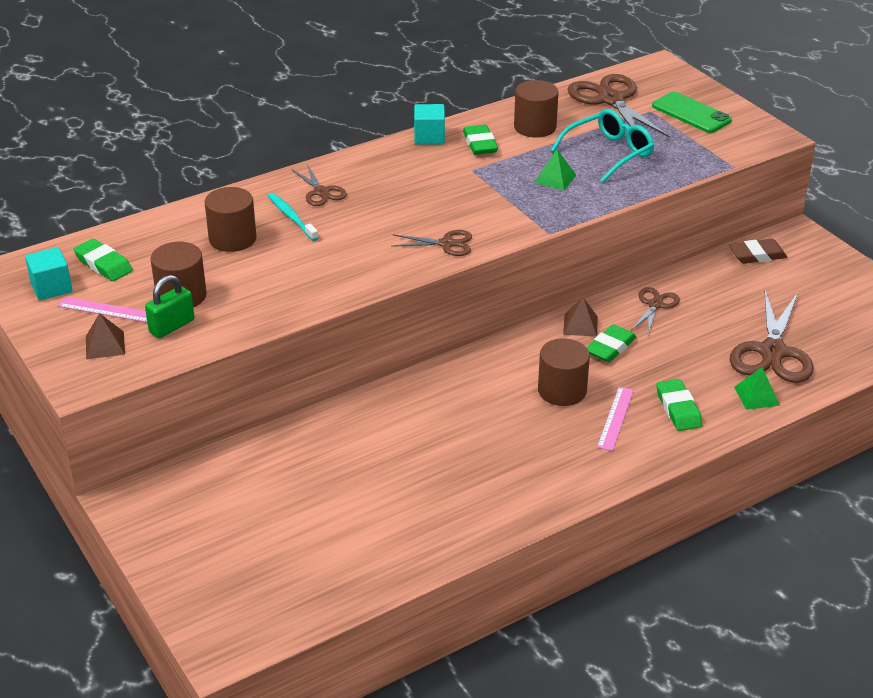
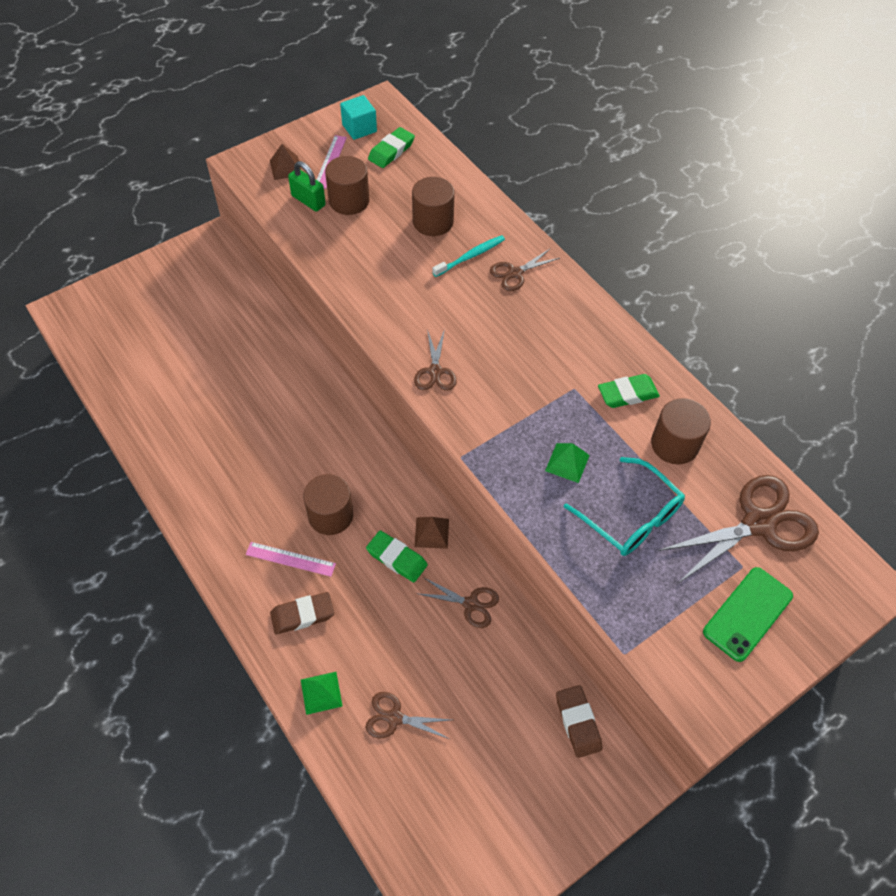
camera: 85 degrees right, 20 degrees up
(429, 137) = (632, 350): turquoise cube -> none
(678, 409) = (302, 615): green eraser -> brown eraser
(772, 352) = (394, 718): brown scissors -> brown scissors, size x0.53

